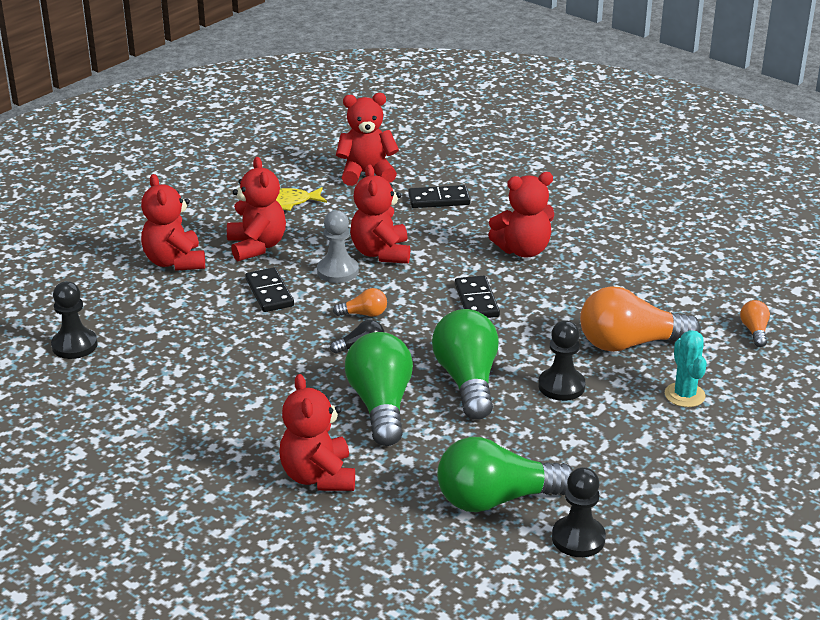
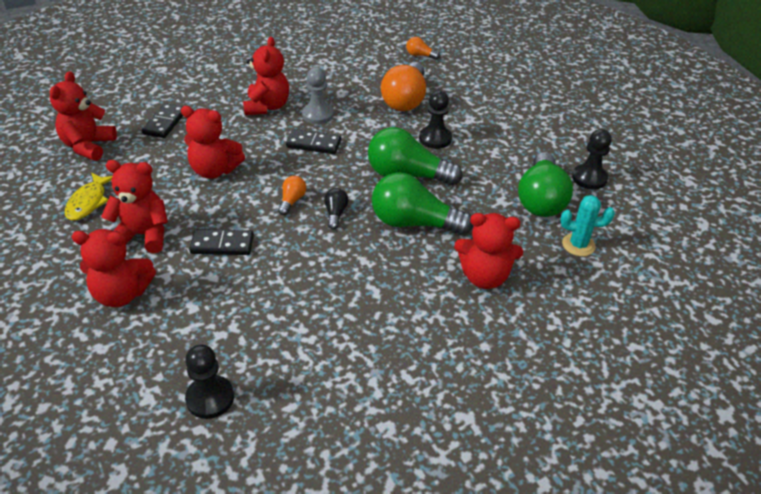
camera: 70 degrees left, 10 degrees up
(337, 271) = (221, 199): grey pawn -> grey pawn (318, 115)
(684, 395) = (469, 98): turquoise cactus -> turquoise cactus (578, 245)

